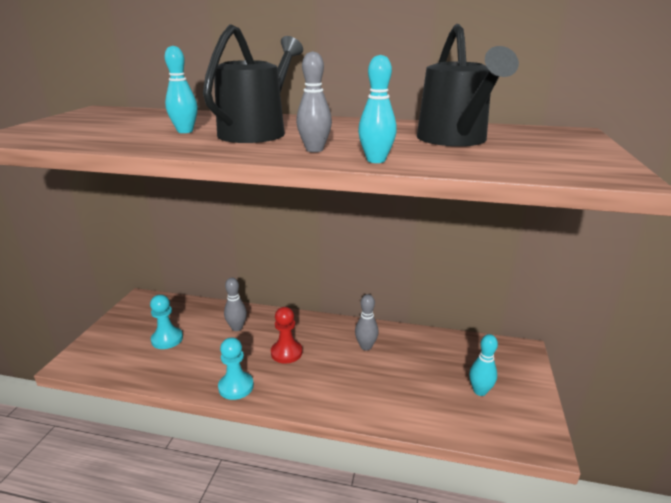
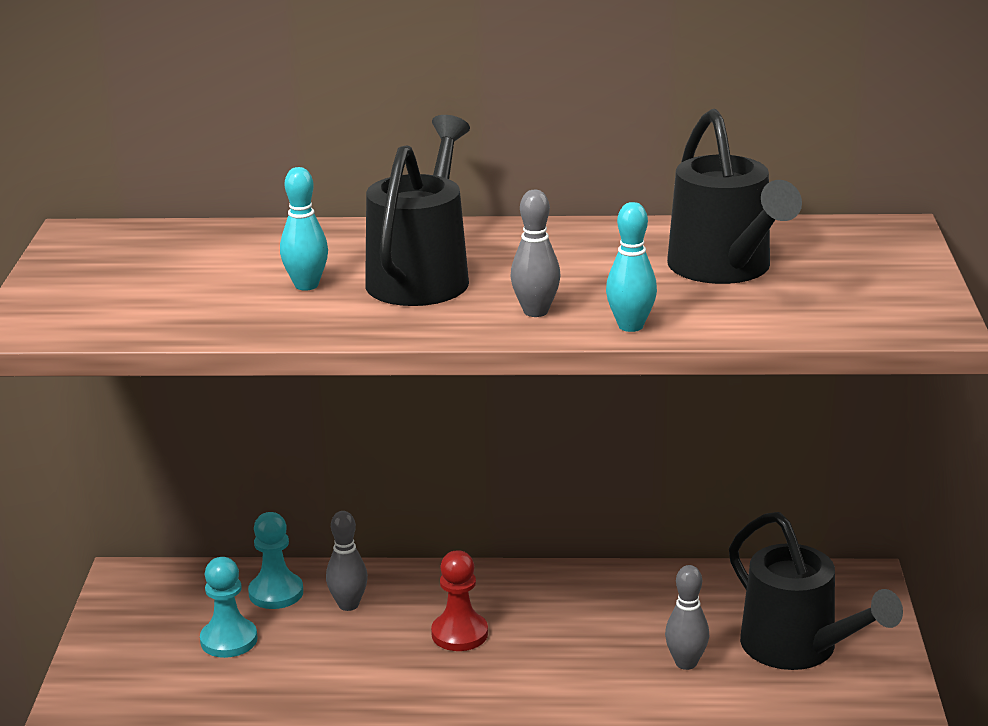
camera: 10 degrees left, 0 degrees up
(236, 387) = (397, 696): turquoise pawn -> turquoise pawn (276, 593)
(366, 346) = (595, 606): grey bowling pin -> grey bowling pin (686, 663)
(480, 391) = (799, 649): turquoise bowling pin -> black watering can

